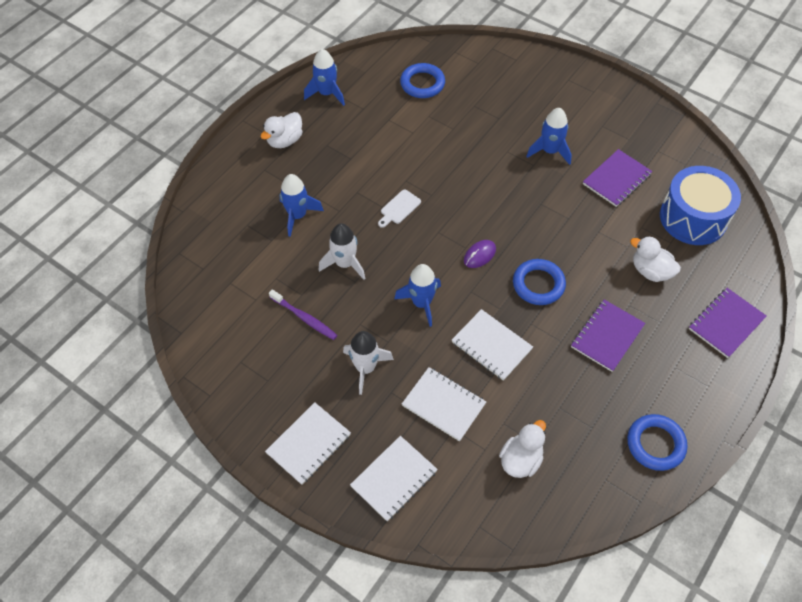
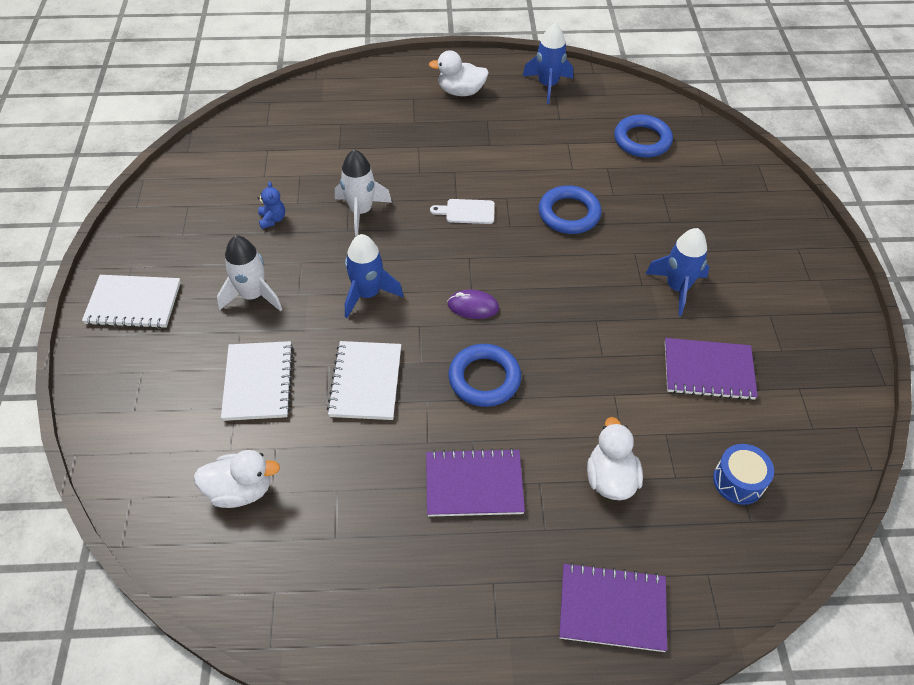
camera: 50 degrees right, 5 degrees down
(297, 215) = (384, 148): blue rocket -> none
(304, 318) = (272, 219): purple toothbrush -> blue teddy bear
(394, 479) = (139, 391): white notebook -> none
(655, 444) = (363, 621): blue ring -> blue ring (569, 214)
(693, 218) = (738, 481): blue drum -> blue drum, size x0.49

